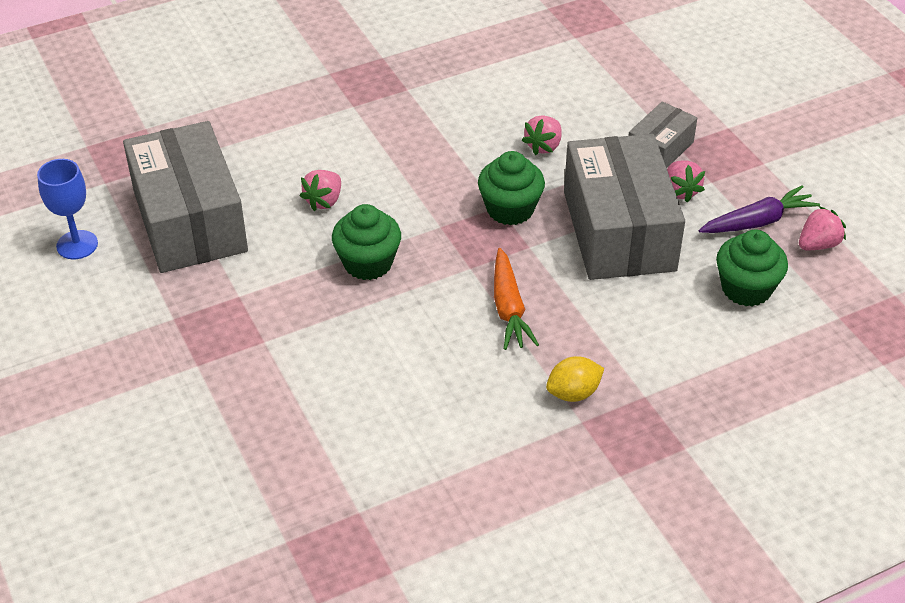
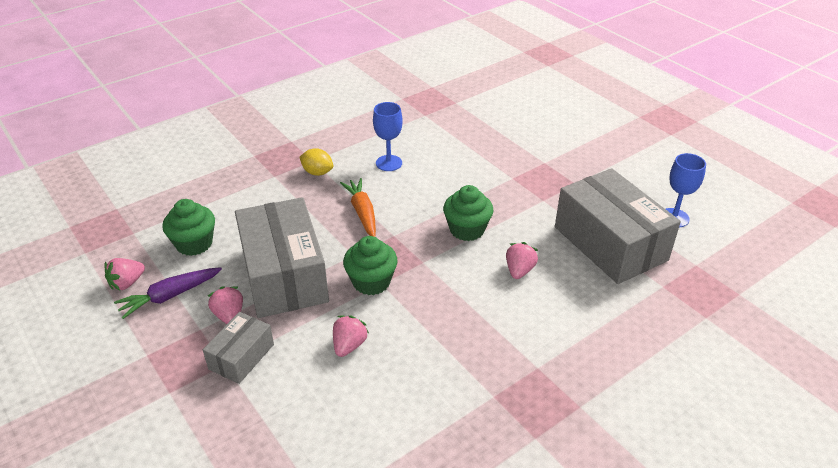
camera: 170 degrees right, 5 degrees down
(452, 397) = (389, 163): none -> blue goblet
(573, 393) = (317, 172): yellow lemon -> yellow lemon turned 60 degrees clockwise

